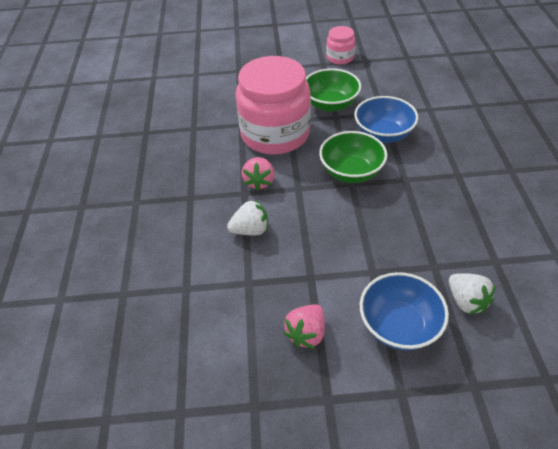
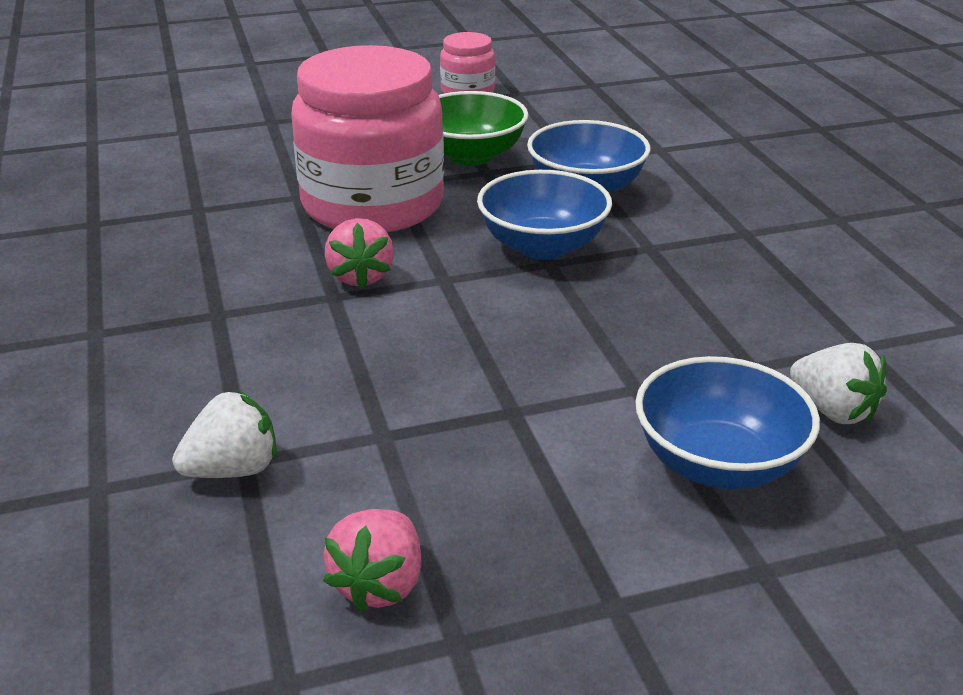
camera: 15 degrees left, 15 degrees down
(250, 230) = (363, 351): white strawberry -> white strawberry (233, 470)
(306, 333) = (533, 502): pink strawberry -> pink strawberry (379, 584)
(351, 172) = (542, 246): green bowl -> blue bowl

